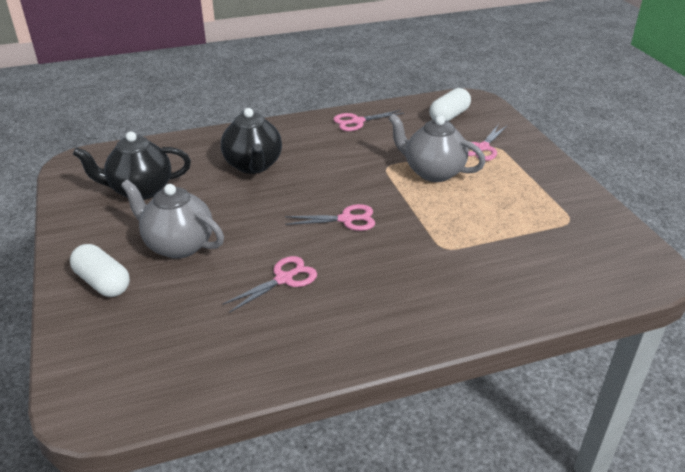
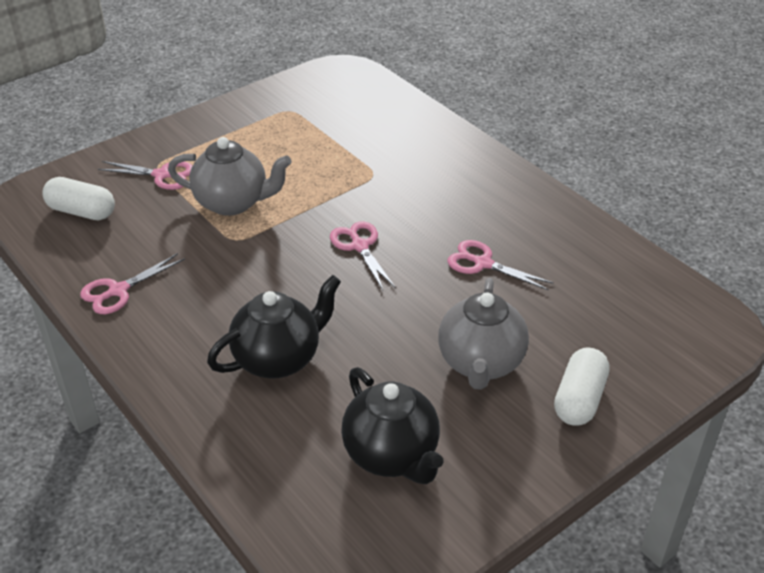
camera: 110 degrees left, 5 degrees up
(357, 121) = (118, 291): pink scissors -> pink scissors turned 90 degrees clockwise
(433, 172) = (233, 203): grey teapot -> grey teapot turned 90 degrees counterclockwise

